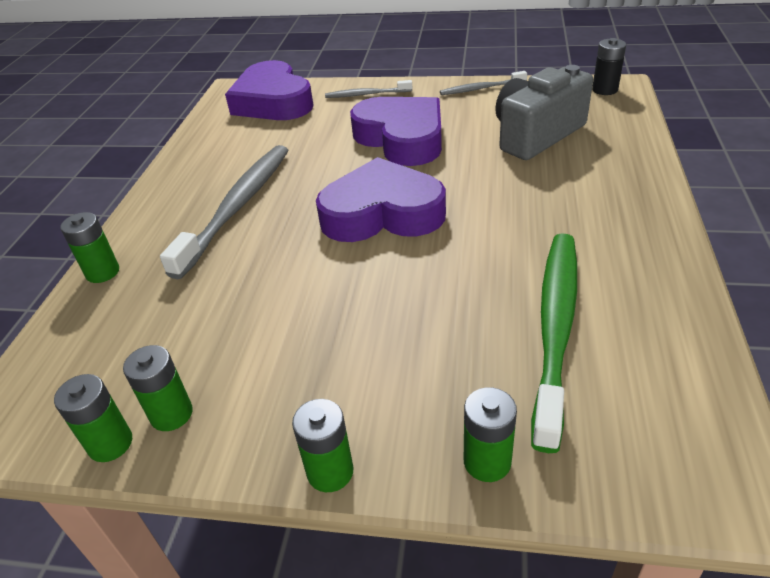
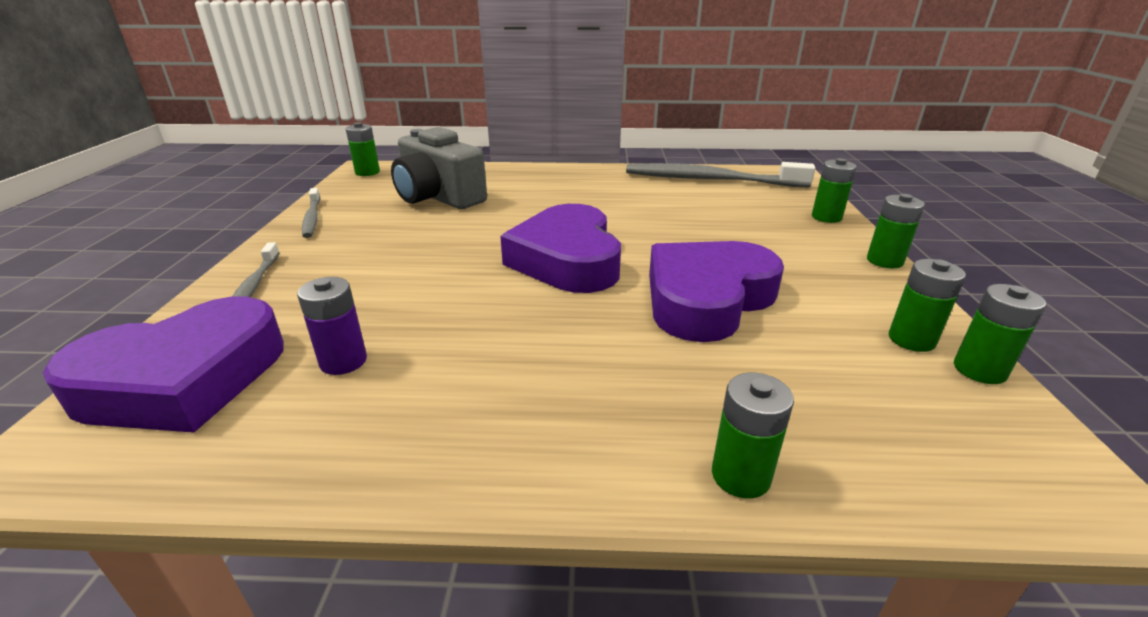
camera: 100 degrees left, 10 degrees down
(237, 206) = (548, 360): grey toothbrush -> grey toothbrush (710, 180)
(269, 138) = (343, 361): none -> purple battery
(402, 138) = (408, 256): purple heart -> purple heart (707, 299)
(555, 327) = (700, 199): green toothbrush -> none
(605, 90) = (367, 172): black battery -> green battery

